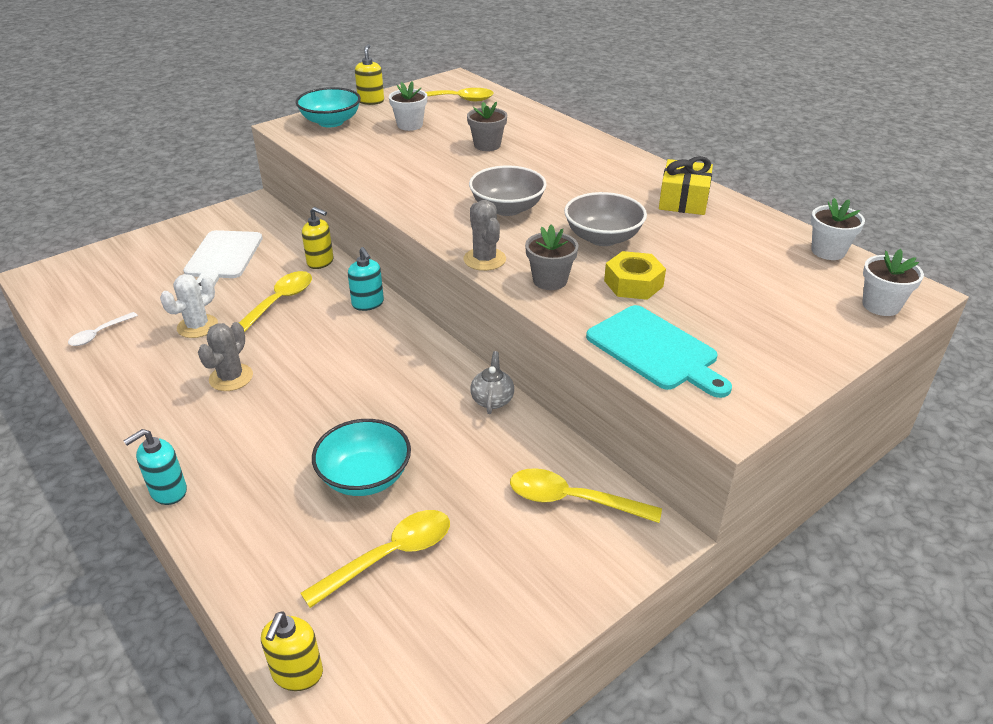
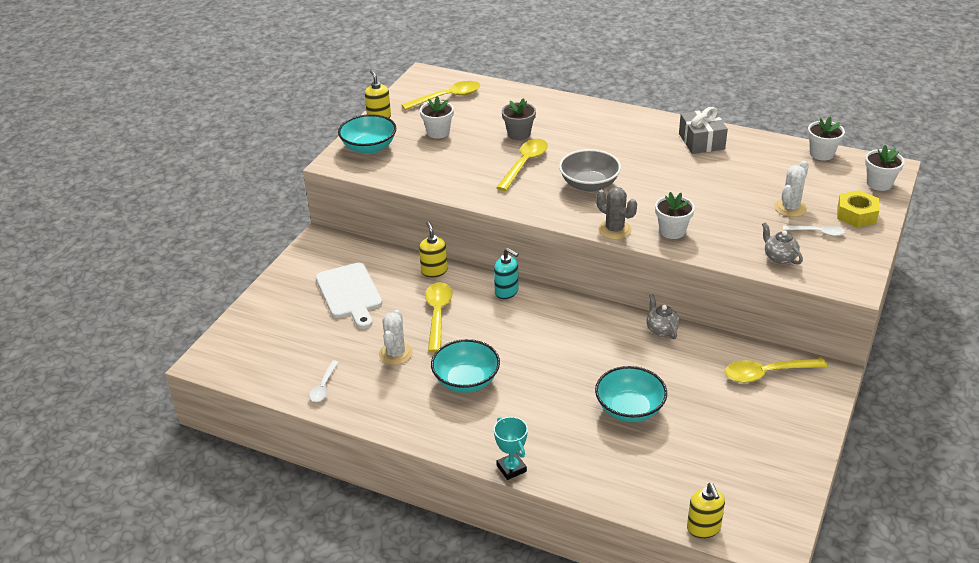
camera: 25 degrees left, 0 degrees up
(168, 491) = (511, 468): turquoise soap dispenser -> turquoise trophy
(231, 377) = (466, 380): grey cactus -> turquoise bowl
(320, 262) = (434, 271): yellow soap dispenser -> yellow soap dispenser turned 105 degrees counterclockwise
(389, 556) = (692, 448): yellow spoon -> yellow spoon (524, 164)
(550, 280) = (672, 231): grey flower pot -> white flower pot
(603, 238) = (676, 188): grey bowl -> none
(633, 283) = (726, 216): yellow nut -> yellow nut (856, 214)
(656, 350) = (779, 257): turquoise cutting board -> grey teapot
(683, 200) = (701, 141): yellow gift -> grey gift
(727, 298) = (790, 208): none -> white cactus
(737, 337) = (817, 232): none -> white spoon

